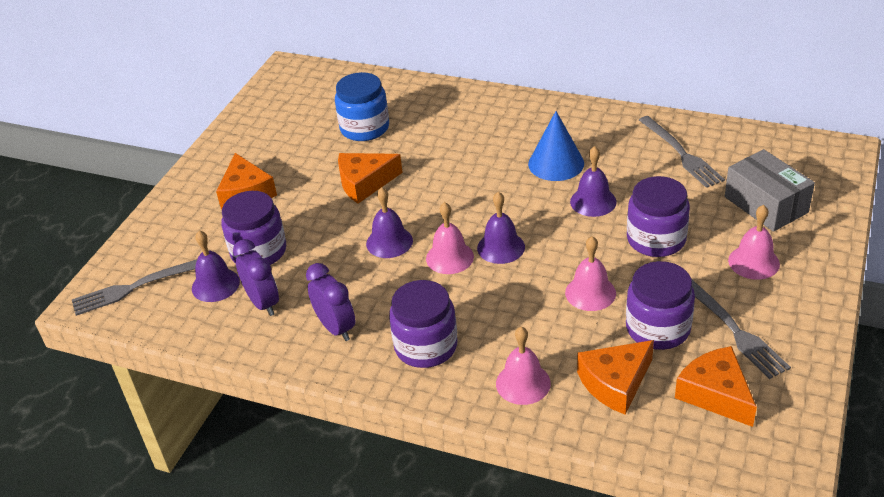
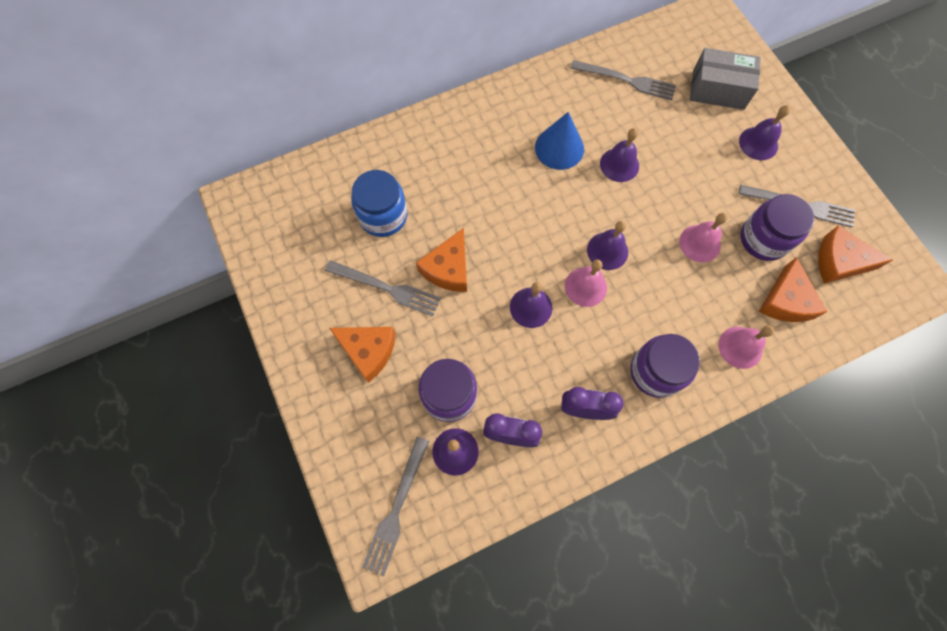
camera: 50 degrees left, 30 degrees up
(308, 167) = (386, 288): none -> grey fork
(656, 239) = (689, 168): purple jar -> none
(753, 262) = (758, 143): pink bell -> purple bell

